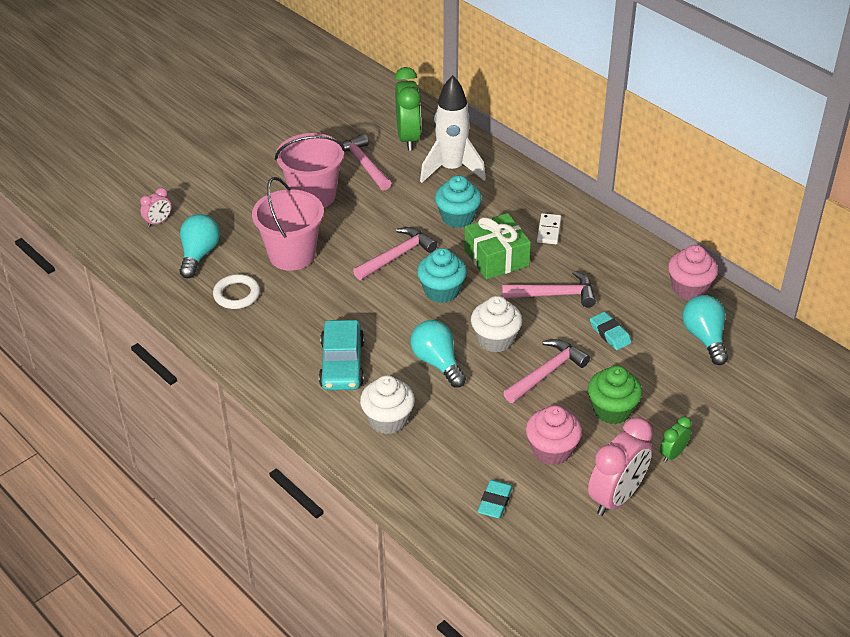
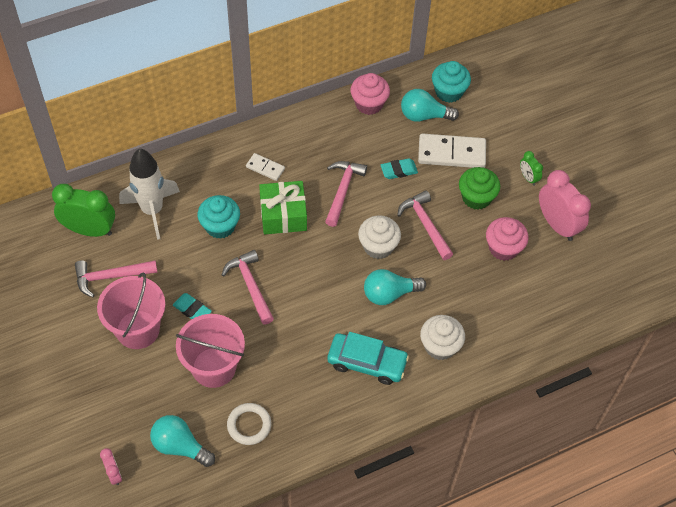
camera: 75 degrees left, 15 degrees up
(441, 291) = (308, 266): turquoise cupcake -> turquoise cupcake (448, 92)
(495, 501) = (541, 299): turquoise eraser -> turquoise eraser (192, 309)
(665, 374) = (451, 153): none -> white domino

